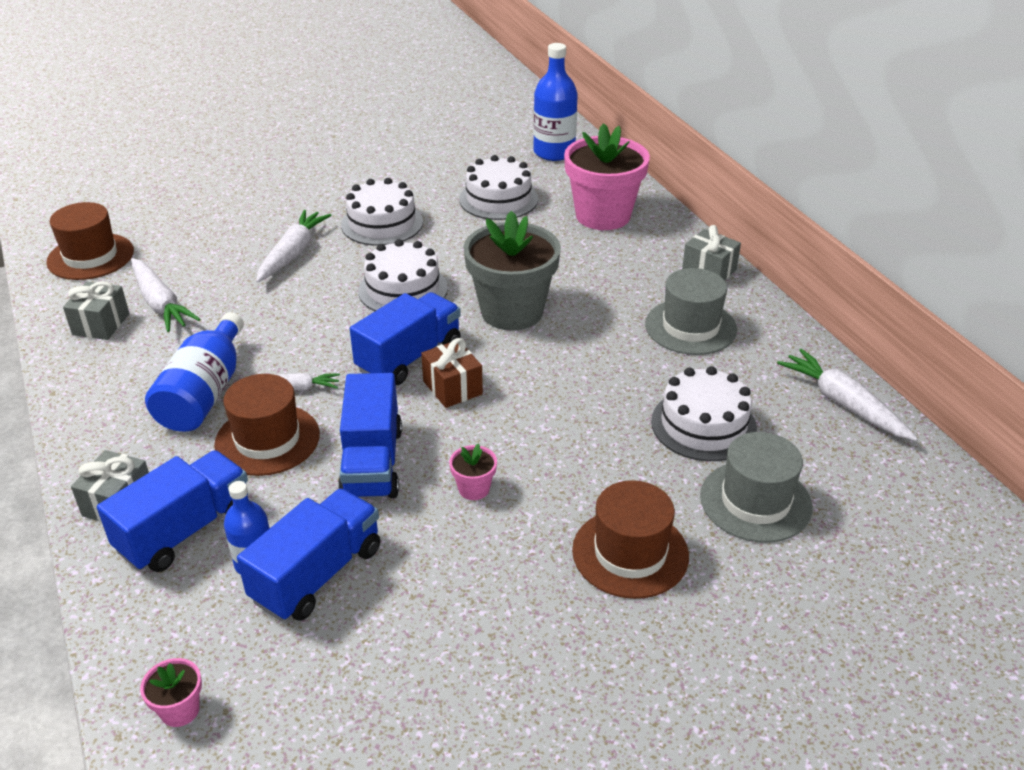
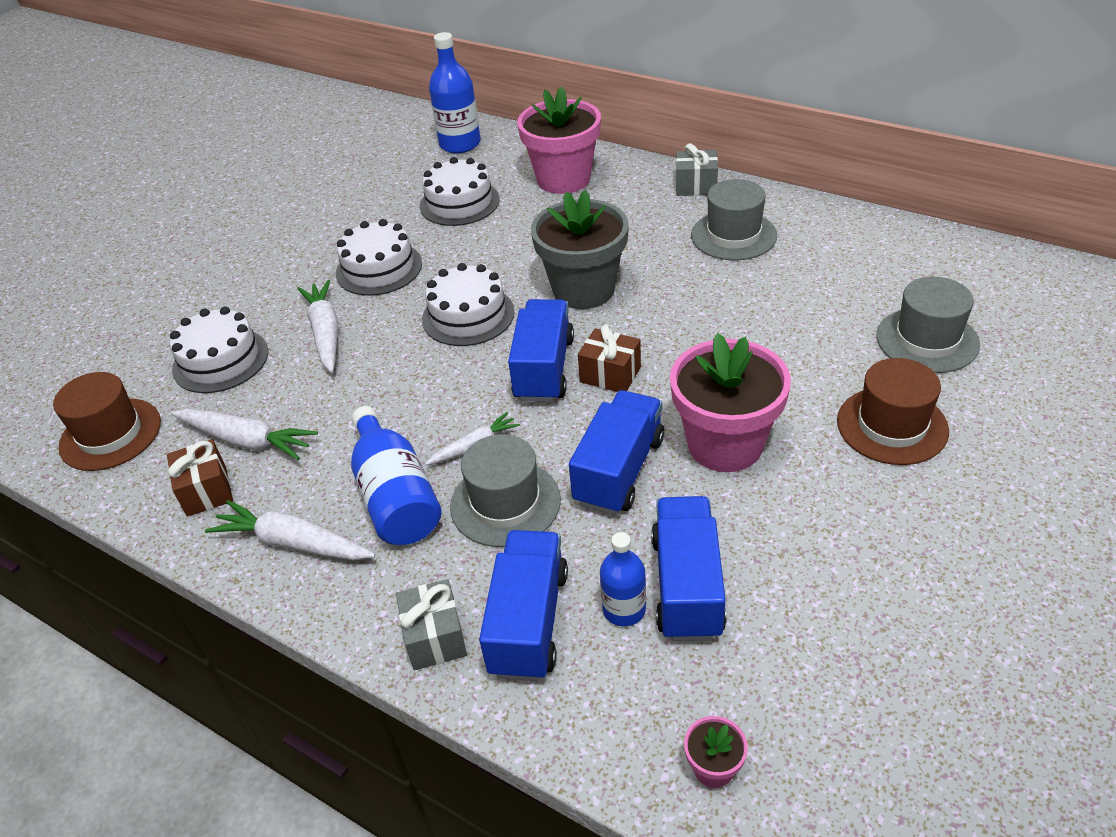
camera: 30 degrees left, 5 degrees up
(101, 324) = (206, 491): grey gift -> brown gift
(267, 439) = (505, 503): brown hat -> grey hat
(372, 462) = (619, 470): blue truck -> blue truck turned 120 degrees counterclockwise
(474, 489) = (725, 444): pink flower pot -> pink flower pot, size x2.42
(703, 425) = (829, 304): white cake -> white cake (220, 360)
(843, 403) = (900, 240): white carrot -> white carrot (293, 543)

